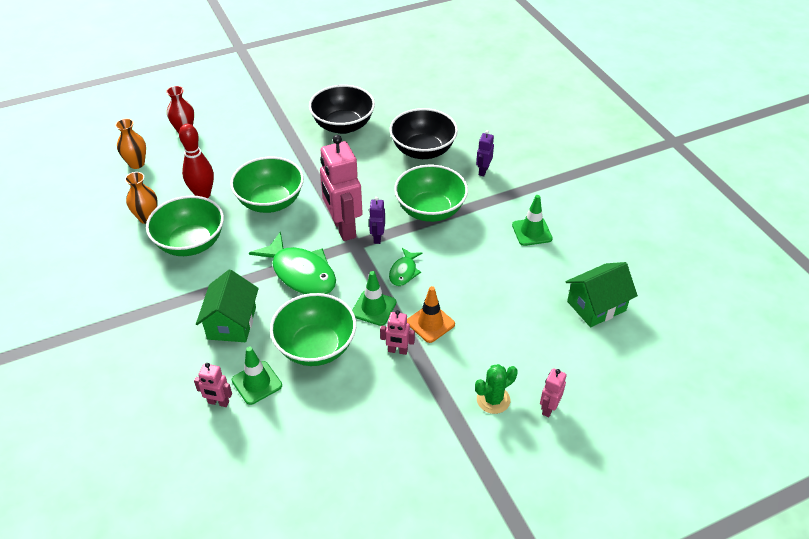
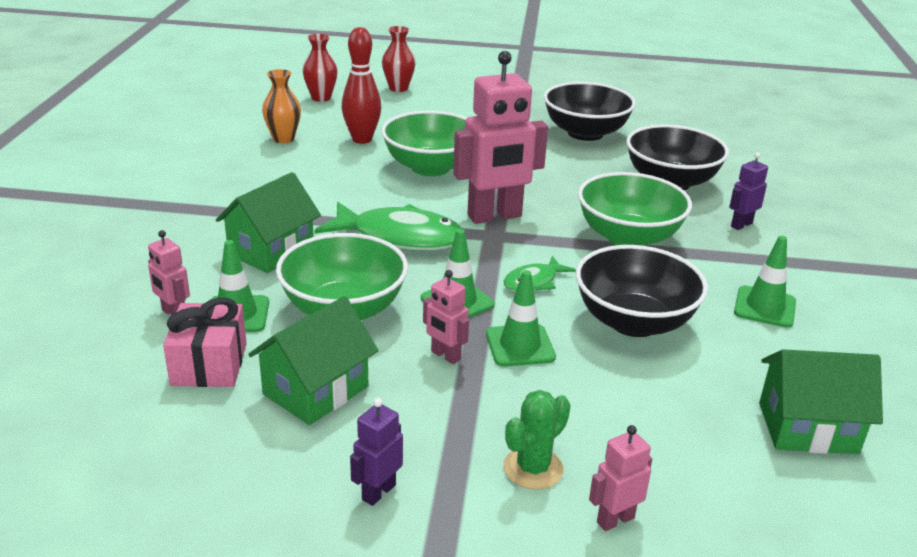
camera: 30 degrees right, 15 degrees down
(137, 164) = (321, 98): orange vase -> red vase
(191, 243) = (304, 171): green bowl -> none
(274, 426) = (209, 364): none -> pink gift
(301, 273) = (399, 237): green fish -> green fish turned 60 degrees counterclockwise
(343, 228) = (494, 216): pink robot -> pink robot turned 120 degrees counterclockwise
(349, 411) = (316, 390): none -> green house
(377, 237) = (530, 239): purple robot -> purple robot (378, 492)
(430, 323) = (520, 346): orange traffic cone -> green traffic cone
(475, 276) = (634, 322): none -> black bowl
(493, 399) = (533, 468): green cactus -> green cactus turned 45 degrees counterclockwise

